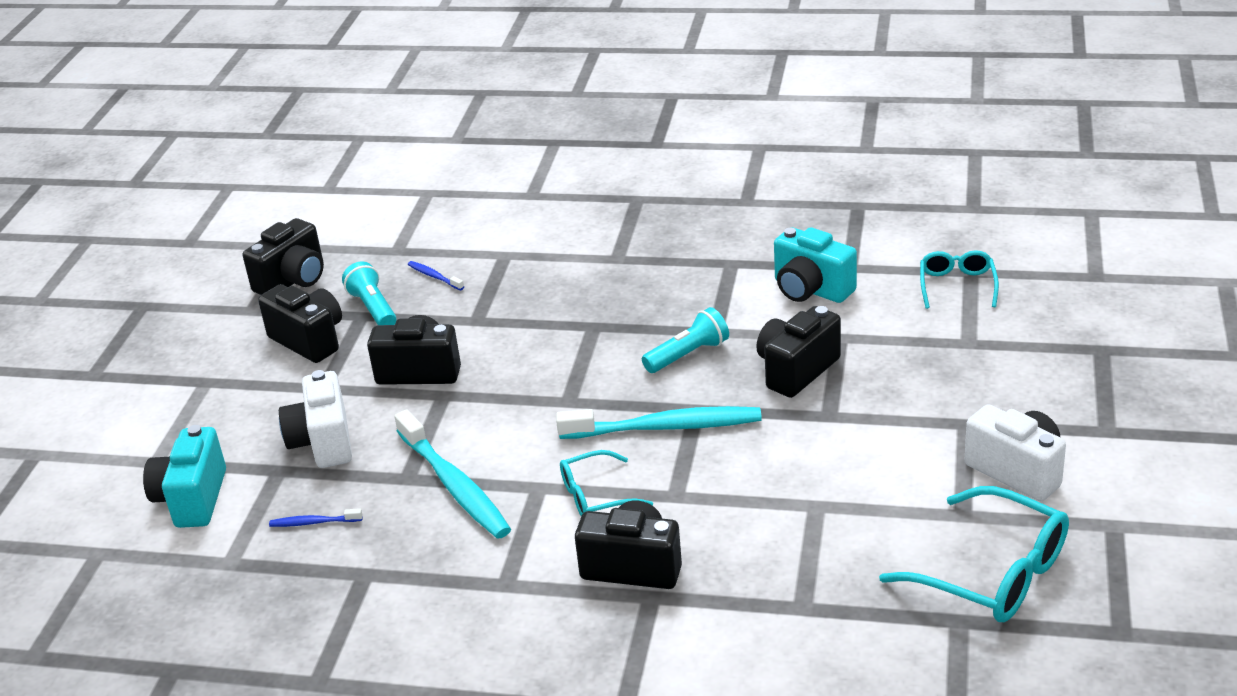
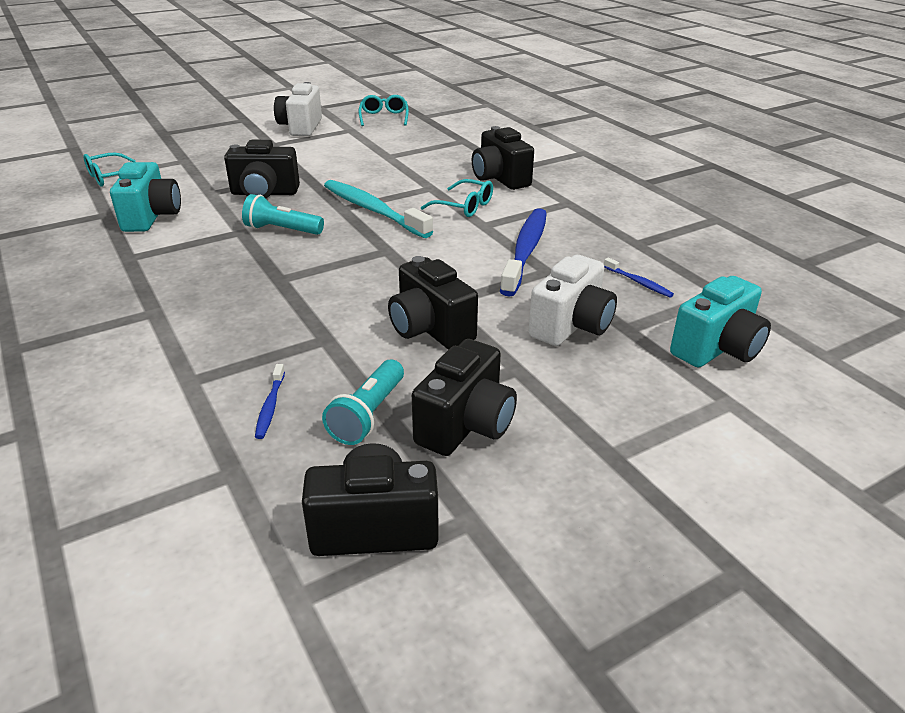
camera: 135 degrees left, 0 degrees up
(309, 340) = (466, 425): black camera -> black camera turned 150 degrees counterclockwise
(454, 485) = (525, 251): turquoise toothbrush -> blue toothbrush
(993, 573) = (384, 117): turquoise glasses -> turquoise glasses, size x0.58

